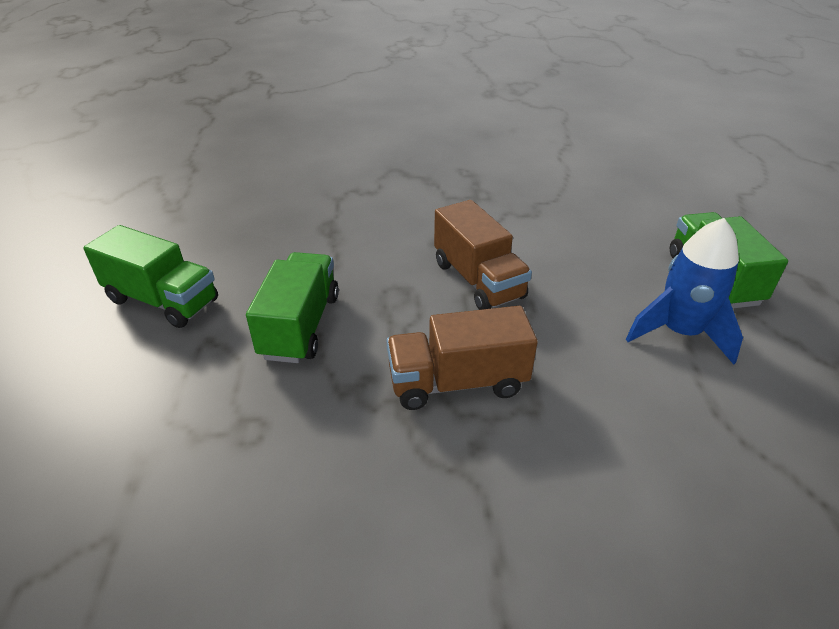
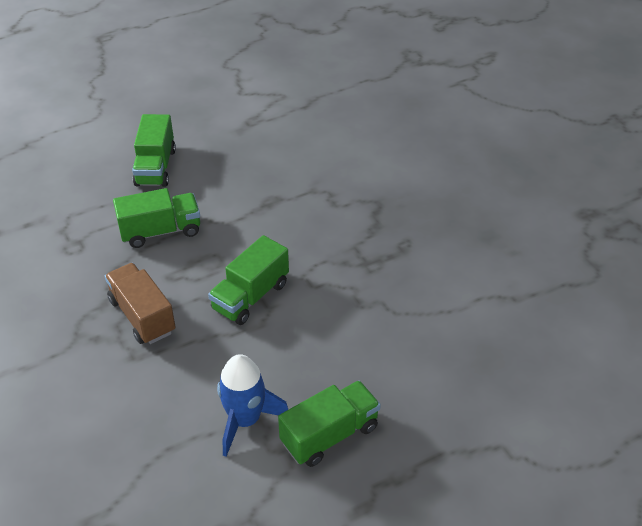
camera: 65 degrees right, 5 degrees up
(478, 280) = (250, 296): brown truck -> green truck

